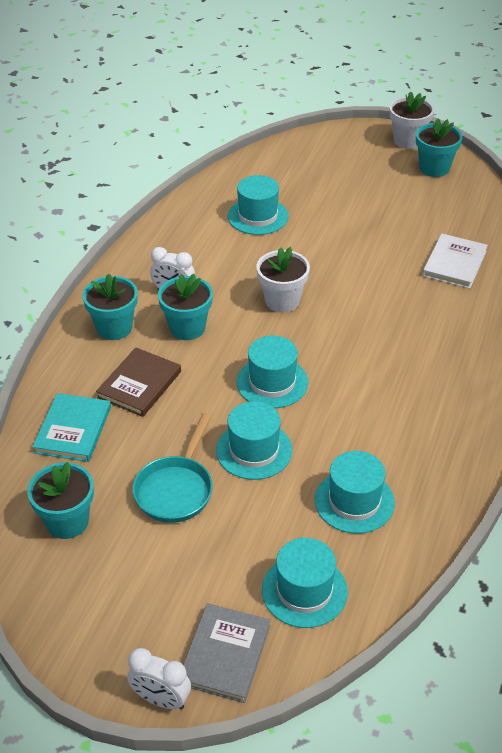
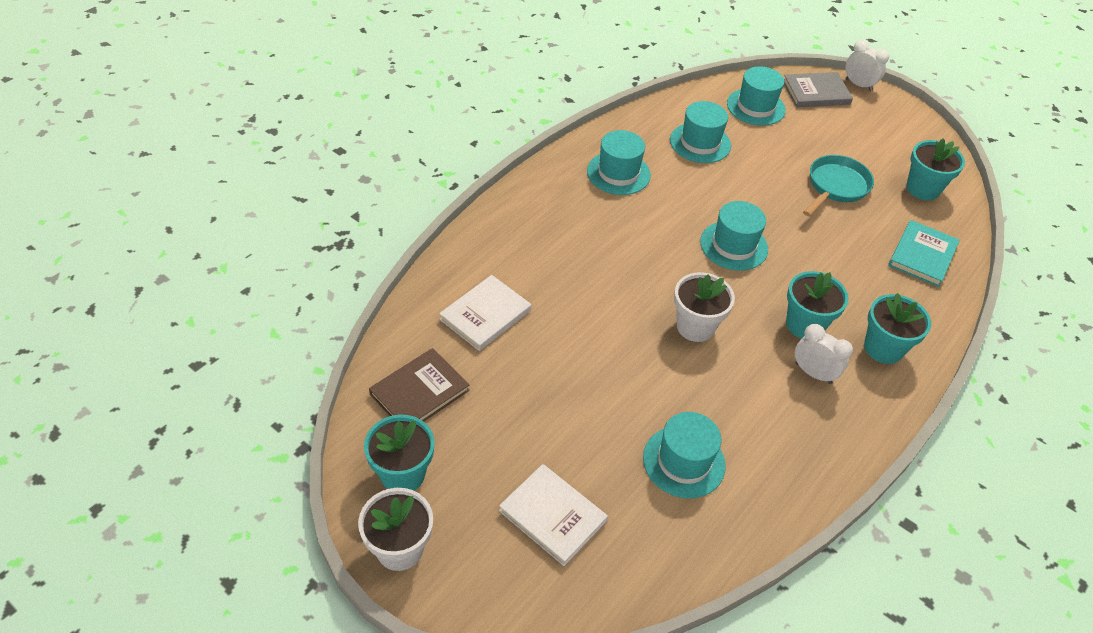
camera: 165 degrees left, 5 degrees up
(139, 384) = (860, 279): brown book -> brown book (419, 392)
(225, 654) = (816, 92): grey book -> grey book turned 45 degrees clockwise
(254, 450) = (766, 196): turquoise hat -> turquoise hat (618, 173)
(329, 172) = (552, 516): none -> white book

